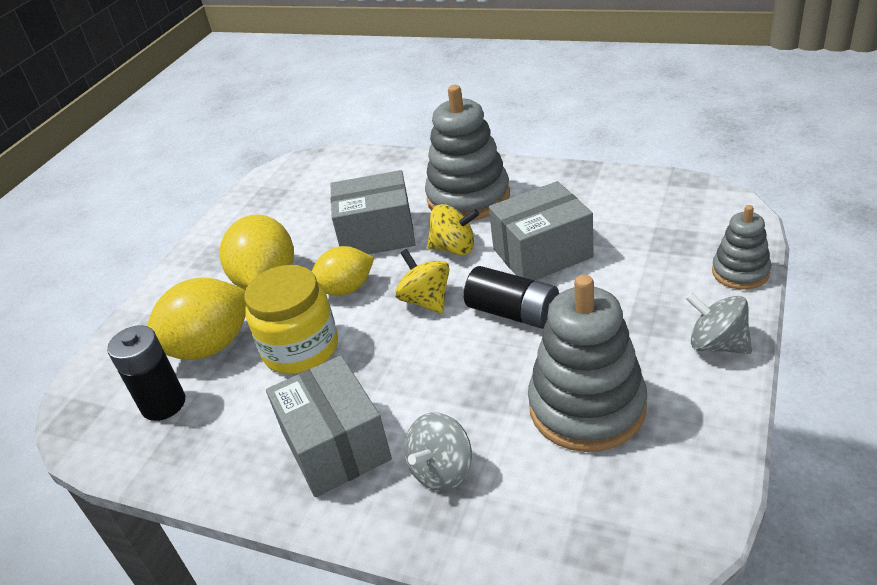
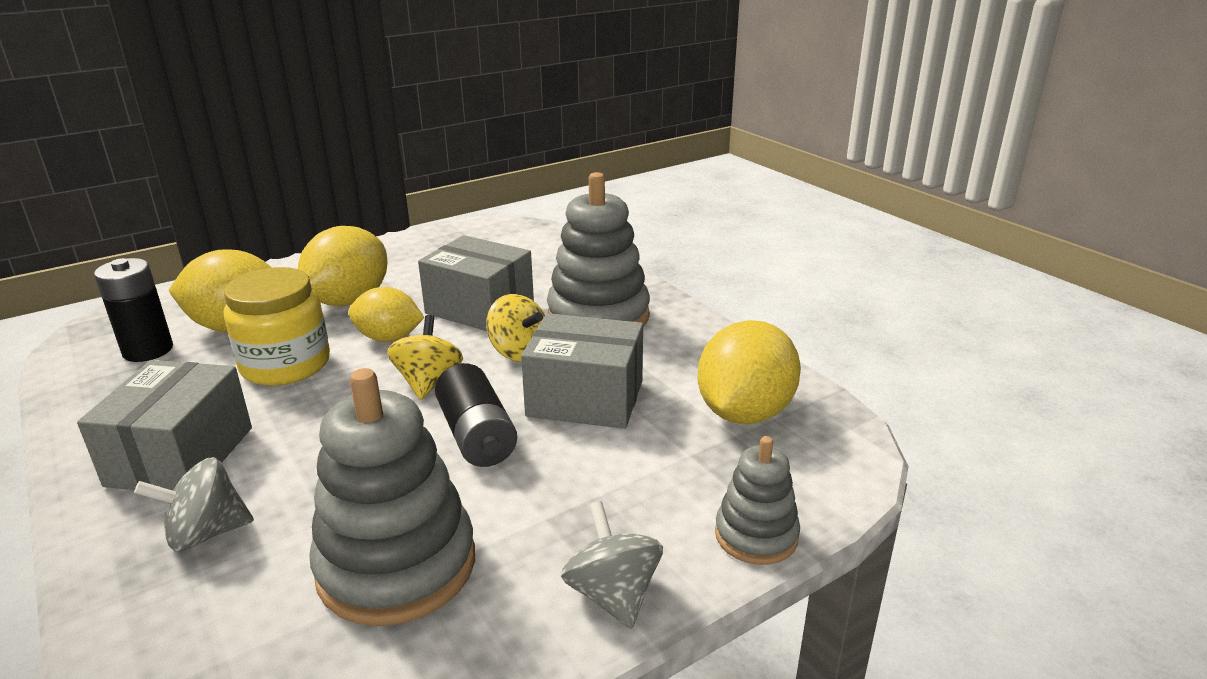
camera: 30 degrees right, 10 degrees down
(643, 210) = (744, 413): none -> yellow lemon

